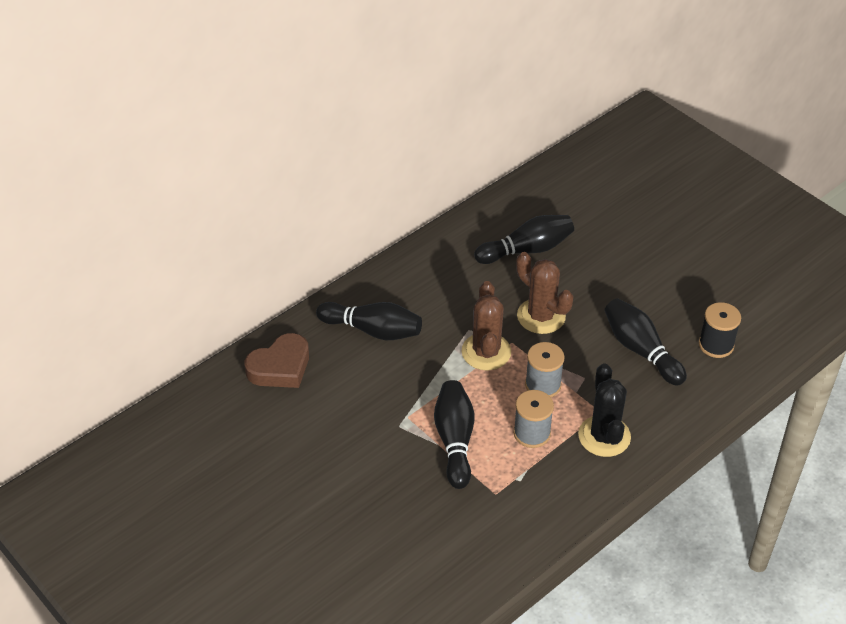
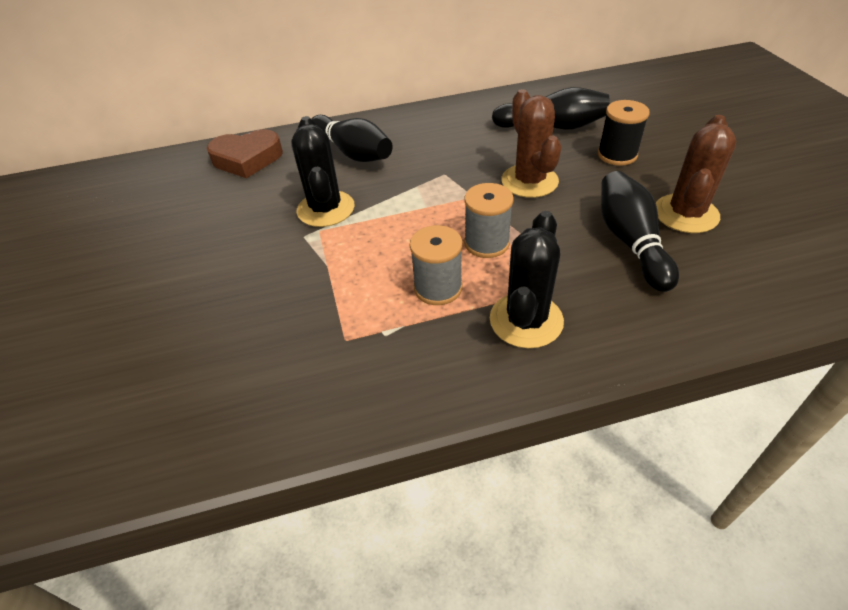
camera: 30 degrees right, 0 degrees up
(396, 395) = (325, 209): none -> black cactus
(455, 441) = (346, 268): black bowling pin -> none
(486, 352) = (447, 196): brown cactus -> brown cactus (686, 214)
(716, 345) = (739, 263): black spool -> black spool (617, 155)

